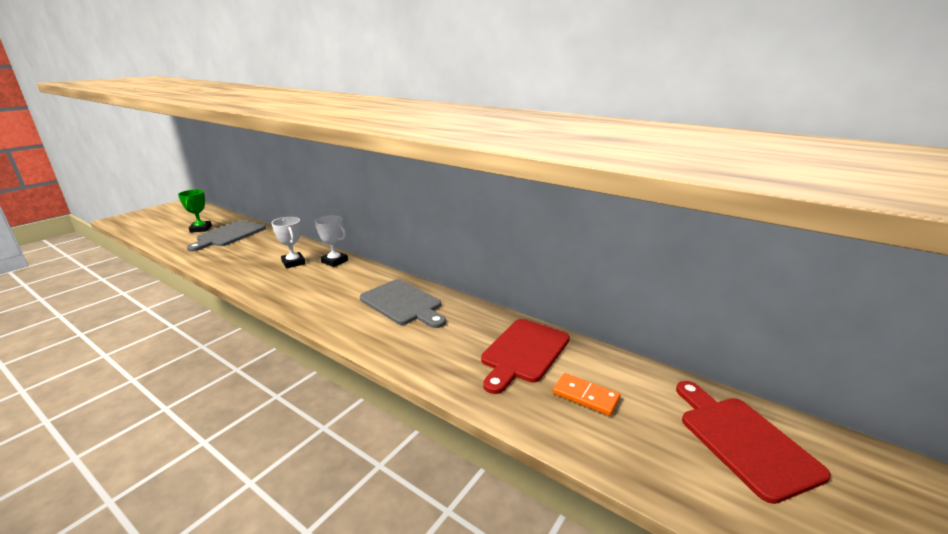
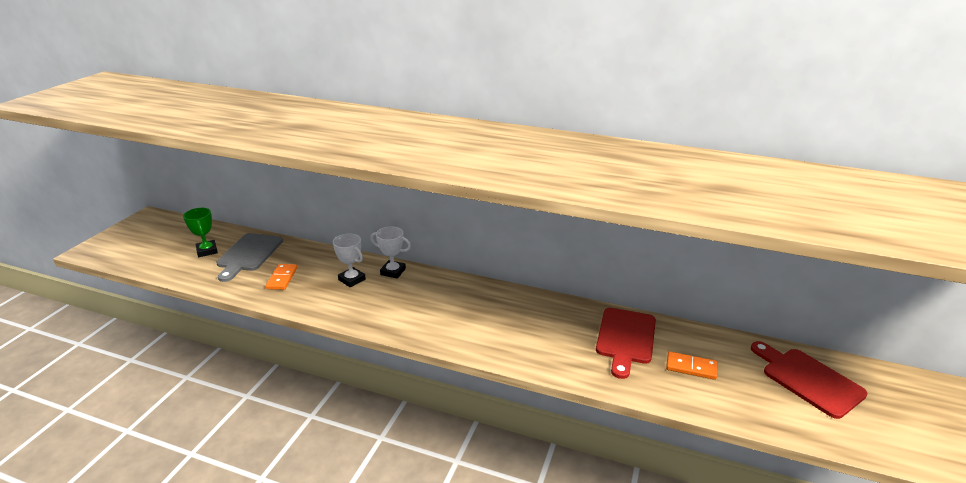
camera: 15 degrees left, 5 degrees up
(237, 254) = (282, 278): none -> orange domino
(403, 303) = (494, 309): grey cutting board -> none

